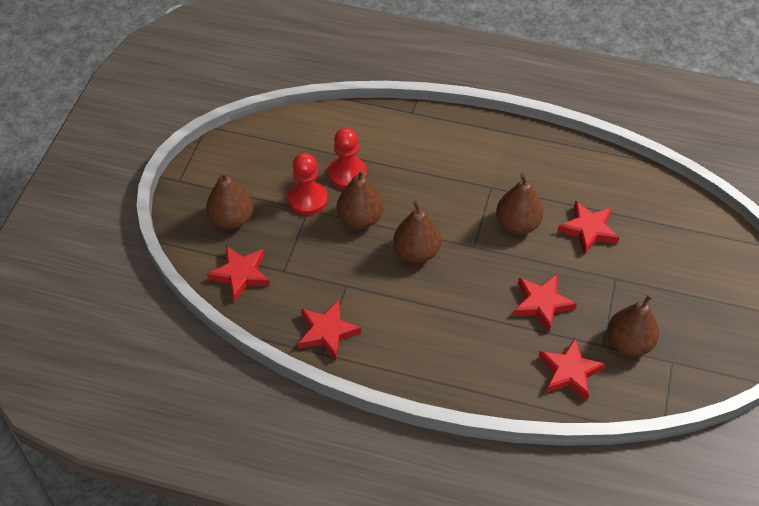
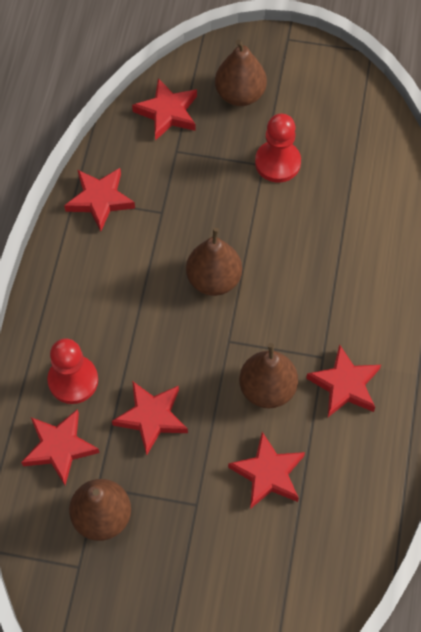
camera: 85 degrees right, 10 degrees up
(347, 174) = (320, 199): red pawn -> red pawn (73, 380)
(360, 219) = (255, 218): brown pear -> none
(515, 176) = (344, 385): none -> red star

